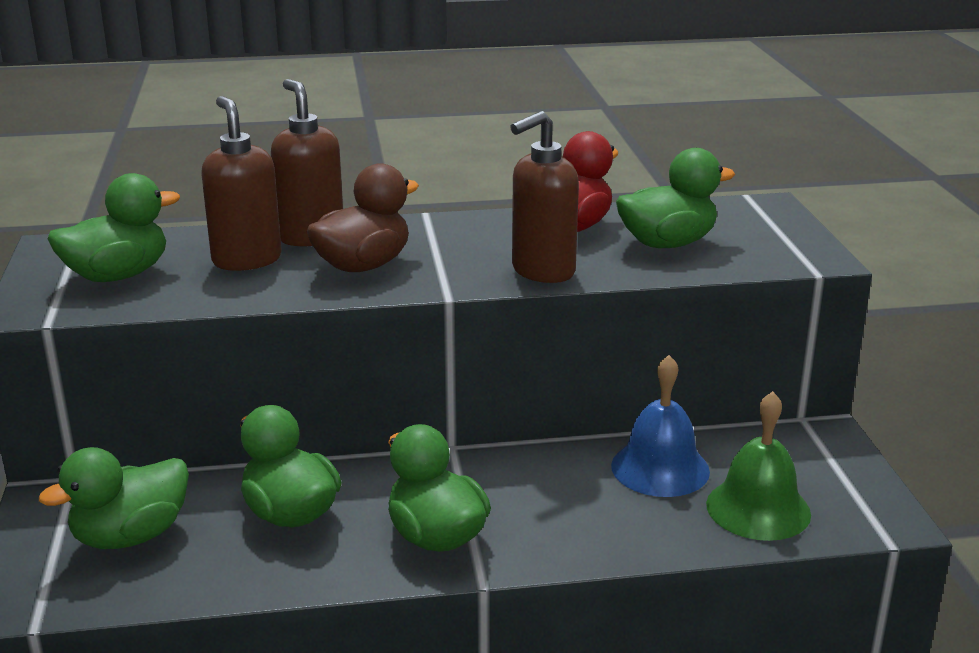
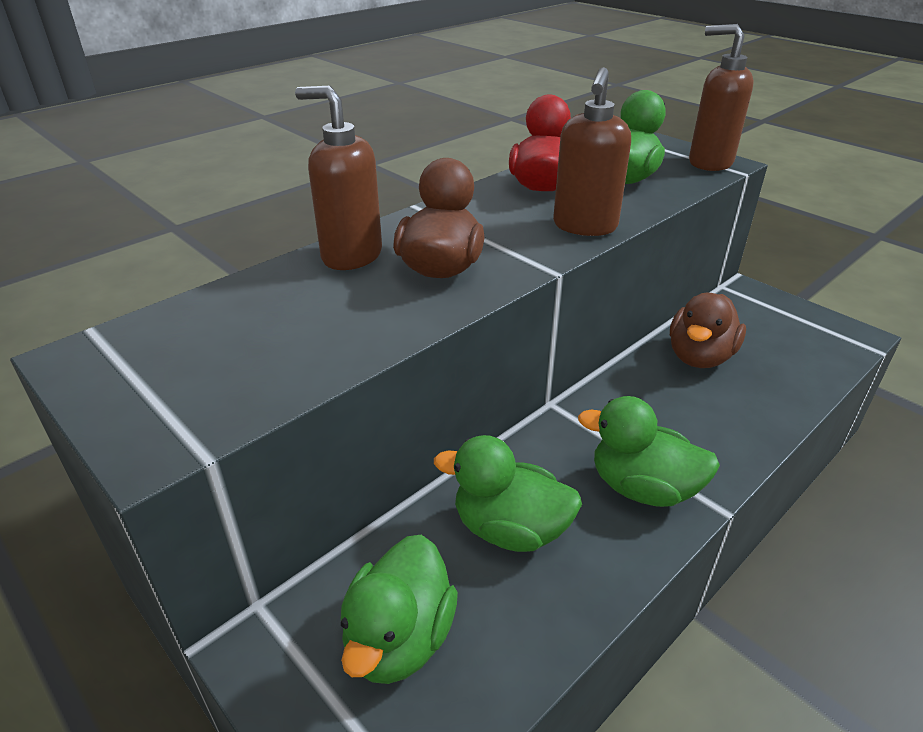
camera: 35 degrees left, 10 degrees up
(118, 275) = (210, 364): green duck -> none
(246, 260) = (326, 298): brown soap dispenser -> brown soap dispenser (709, 163)
(660, 468) = (699, 357): blue bell -> brown duck
(758, 508) = (789, 360): green bell -> none

